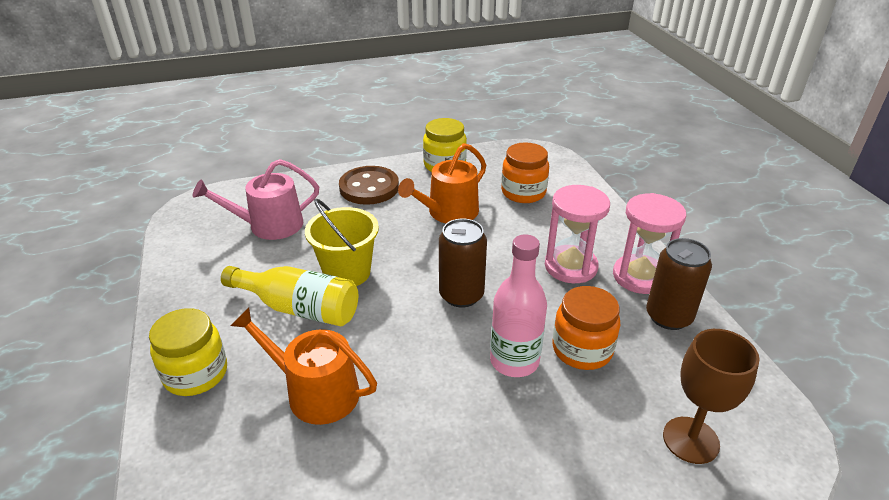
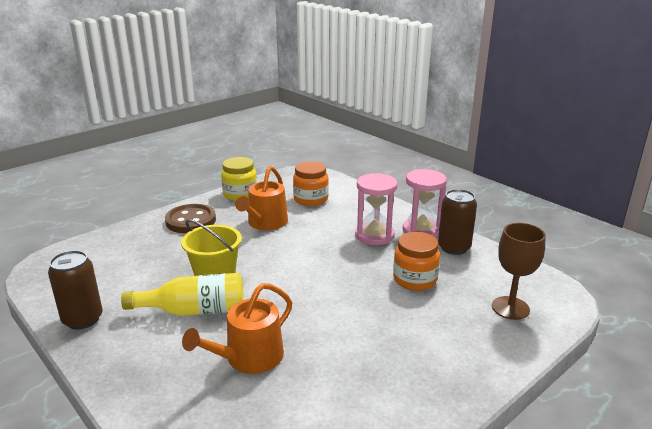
camera: 25 degrees left, 10 degrees down
(196, 374) = (140, 376): yellow jar -> none
(269, 225) = (124, 264): pink watering can -> none
(315, 392) = (249, 358): orange watering can -> orange watering can turned 45 degrees counterclockwise
(461, 295) = (312, 270): brown can -> brown can (82, 319)
(514, 361) = (376, 298): pink bottle -> none

